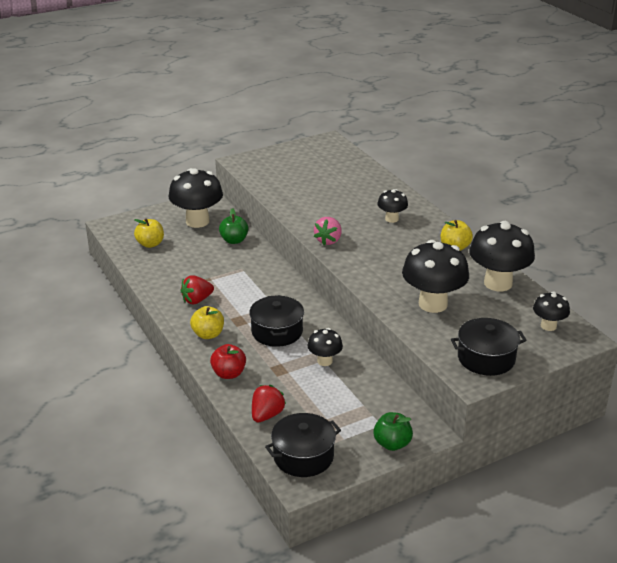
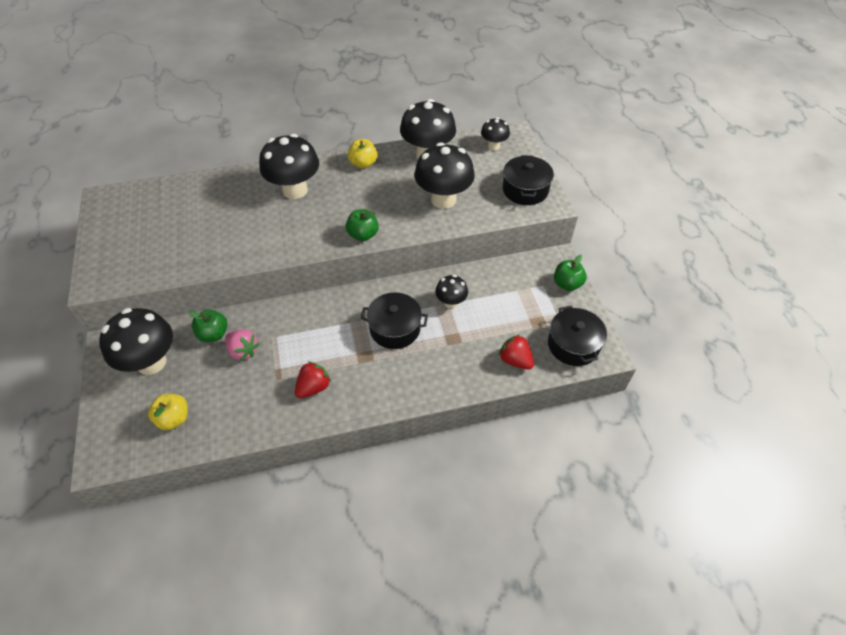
camera: 75 degrees left, 20 degrees up
(197, 300) = (313, 387): red strawberry -> red strawberry turned 120 degrees counterclockwise
(208, 334) = (379, 387): yellow apple -> none
(229, 373) = (448, 379): red apple -> none
(328, 241) = (310, 243): pink strawberry -> pink strawberry (243, 351)
(354, 265) = (363, 235): none -> green apple
(391, 219) = (295, 190): black mushroom -> black mushroom, size x1.89

